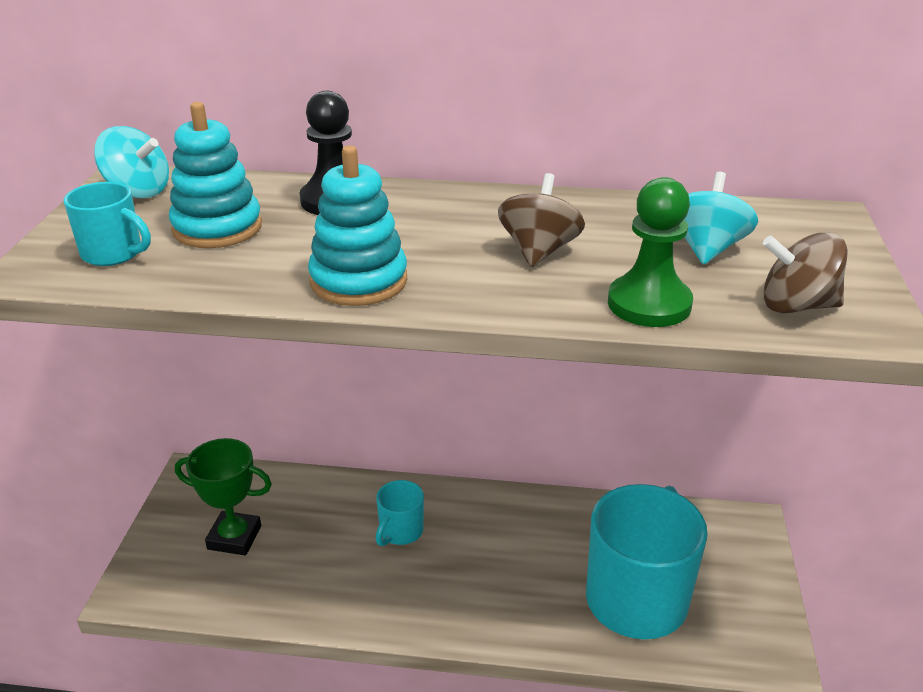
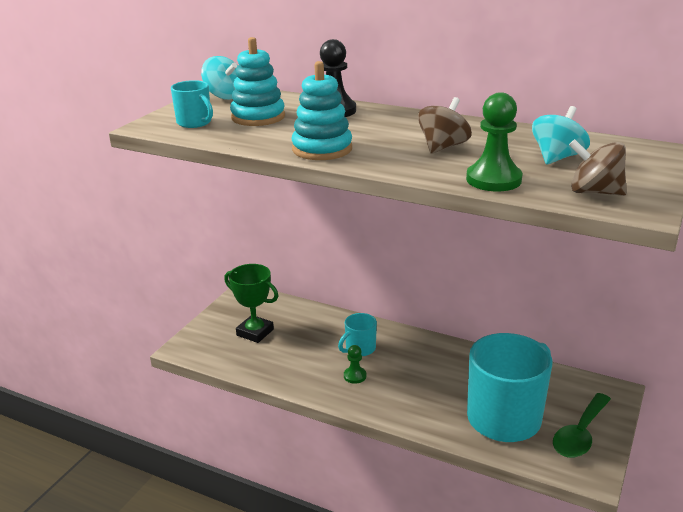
camera: 20 degrees right, 5 degrees down
(410, 579) = (355, 376): none -> green pawn
(737, 600) = (580, 434): none -> green spoon

